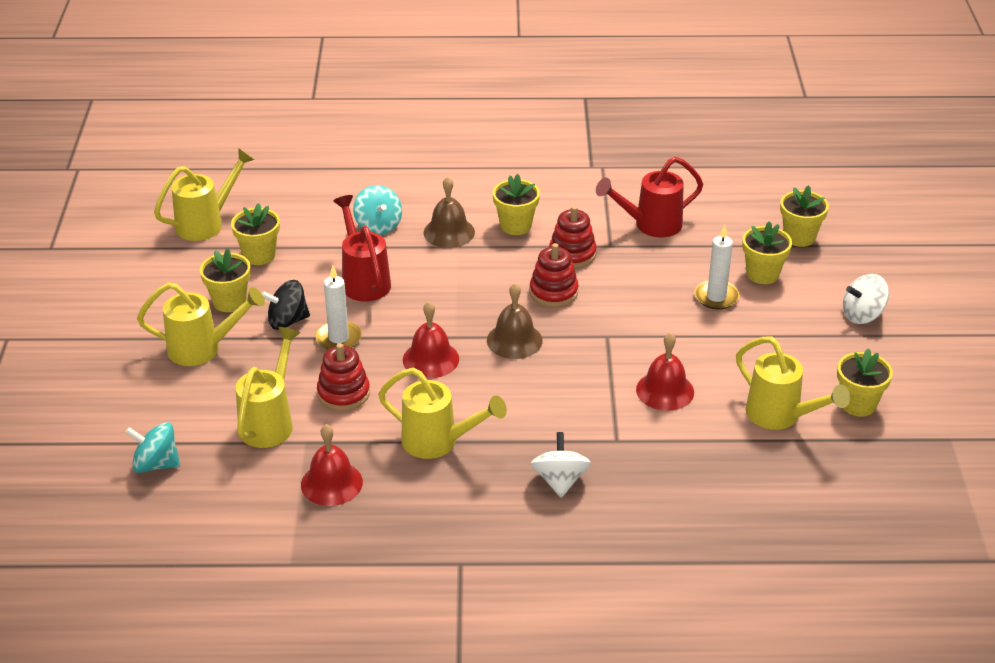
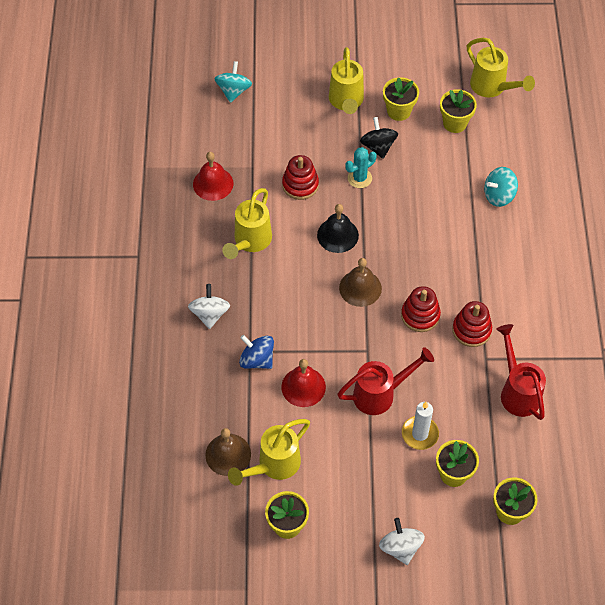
camera: 90 degrees right, 20 degrees up
(270, 421) = (272, 146): yellow watering can -> none
(338, 338) = (359, 178): white candle -> turquoise cactus
(363, 280) = (428, 189): red watering can -> red watering can (381, 394)
(430, 359) = (337, 235): red bell -> black bell
(449, 232) = (494, 243): brown bell -> brown bell (228, 454)
(515, 225) = (507, 290): yellow flower pot -> none
(560, 481) = (210, 314): white spinning top -> white spinning top turned 90 degrees counterclockwise
(629, 433) = (257, 360): none -> blue spinning top

